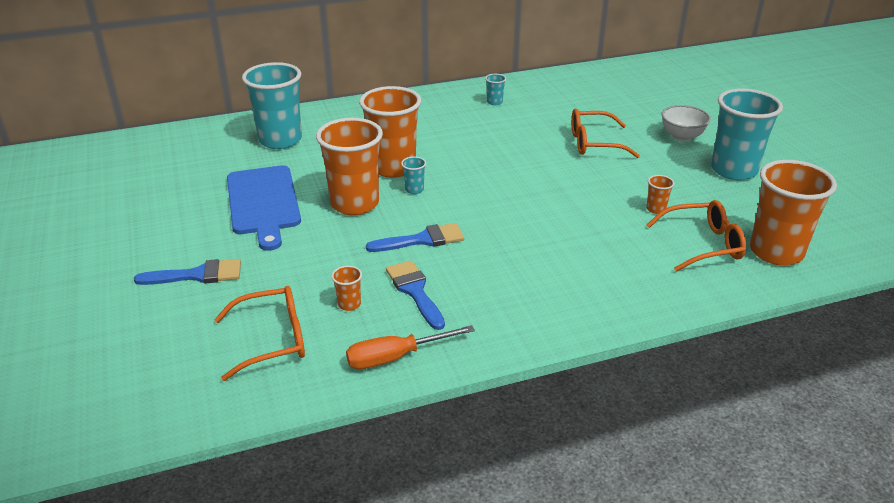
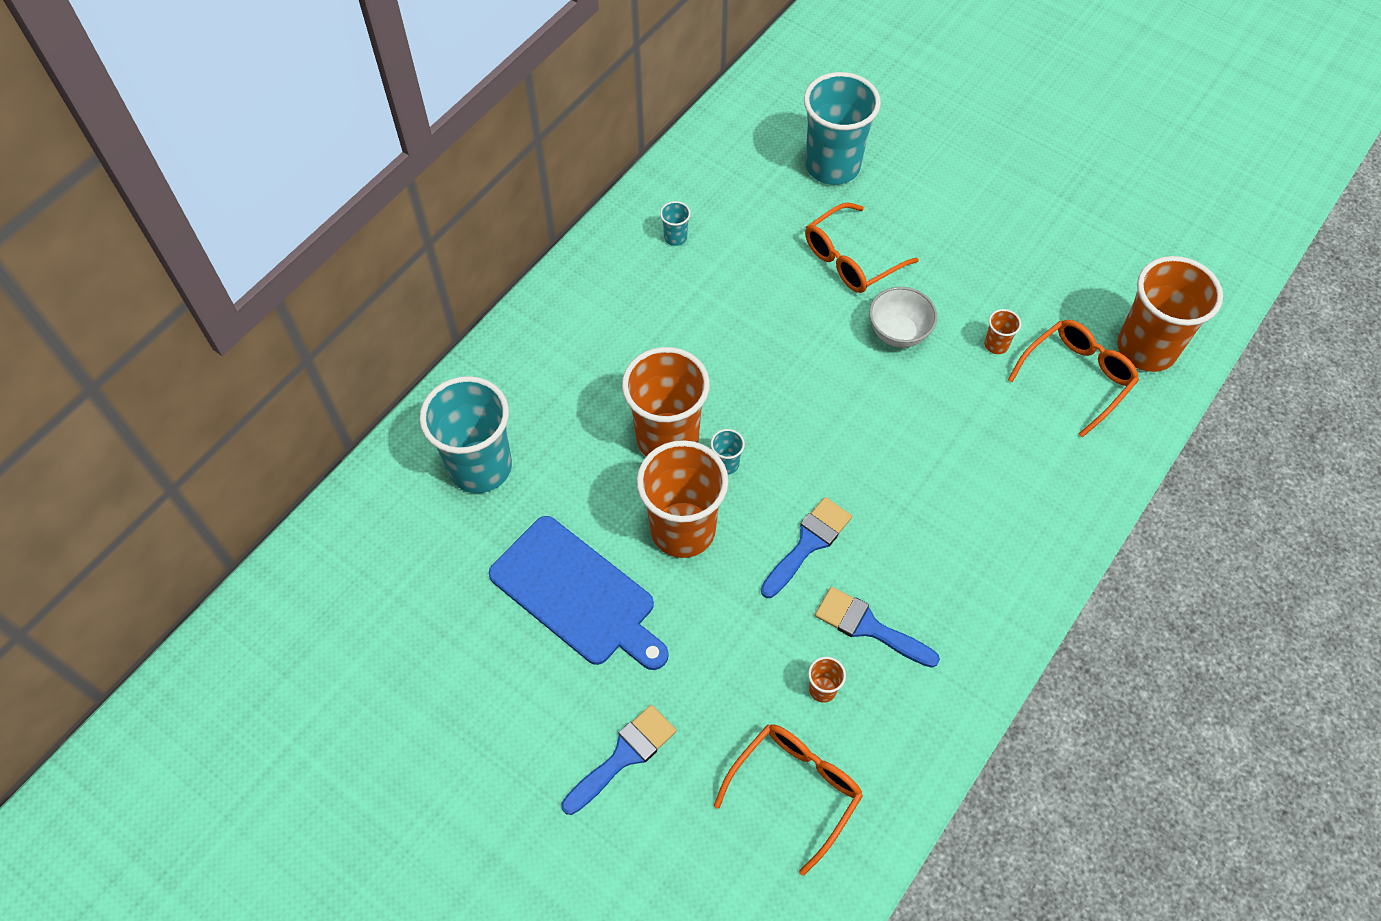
camera: 35 degrees left, 25 degrees up
(396, 357) = (930, 729): orange screwdriver -> none
(682, 137) = (933, 193): white bowl -> white bowl (898, 333)
(733, 170) = (1024, 229): turquoise cup -> turquoise cup (832, 166)

